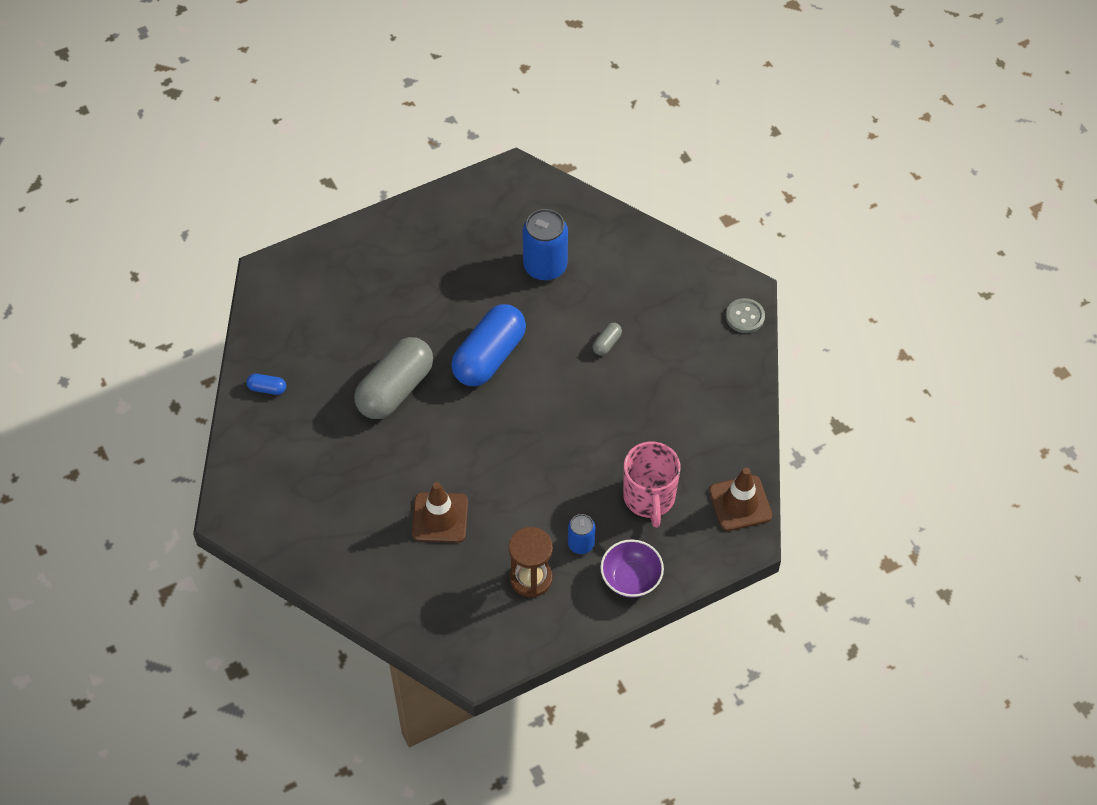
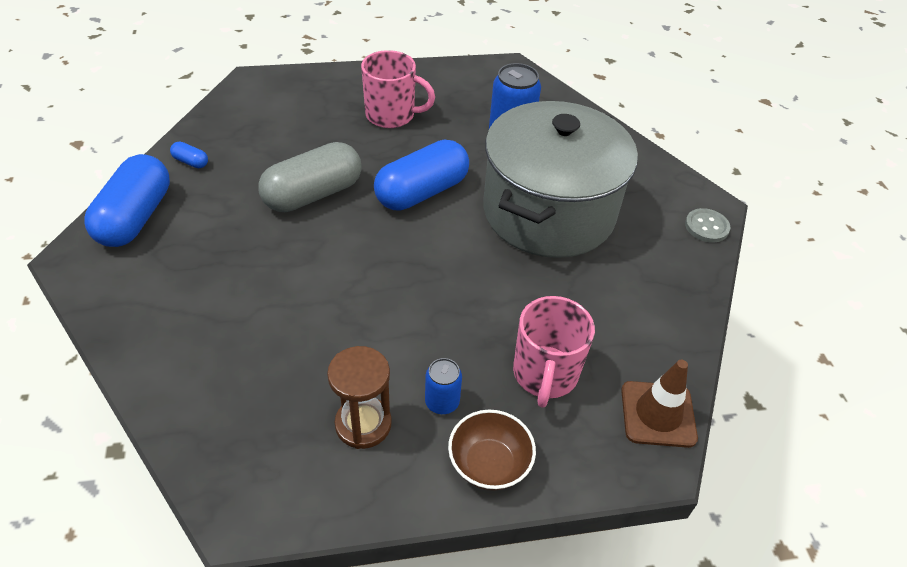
camera: 15 degrees right, 10 degrees down
(255, 461) = (135, 217): none -> blue capsule
(424, 274) = (391, 115): none -> pink mug
(440, 517) = (291, 324): brown traffic cone -> none
(607, 343) = (549, 212): grey capsule -> grey pot
(631, 579) = (489, 464): purple bowl -> brown bowl

